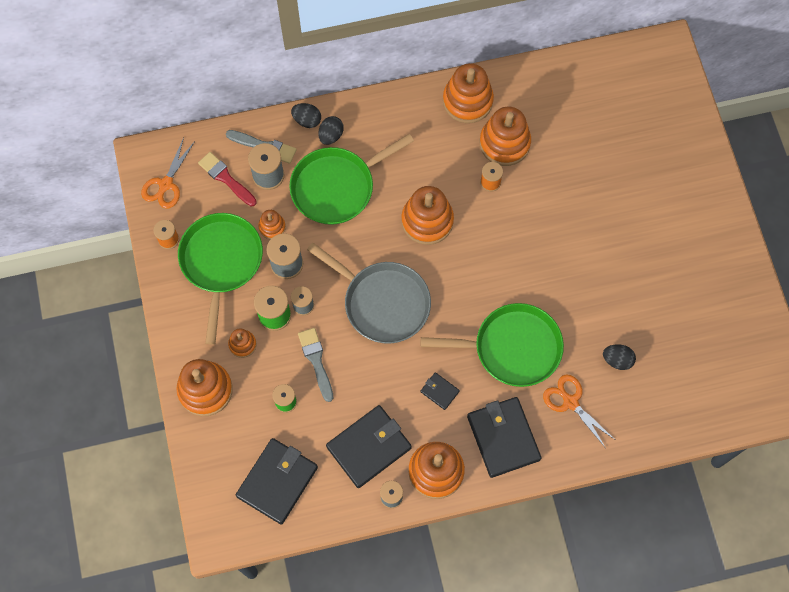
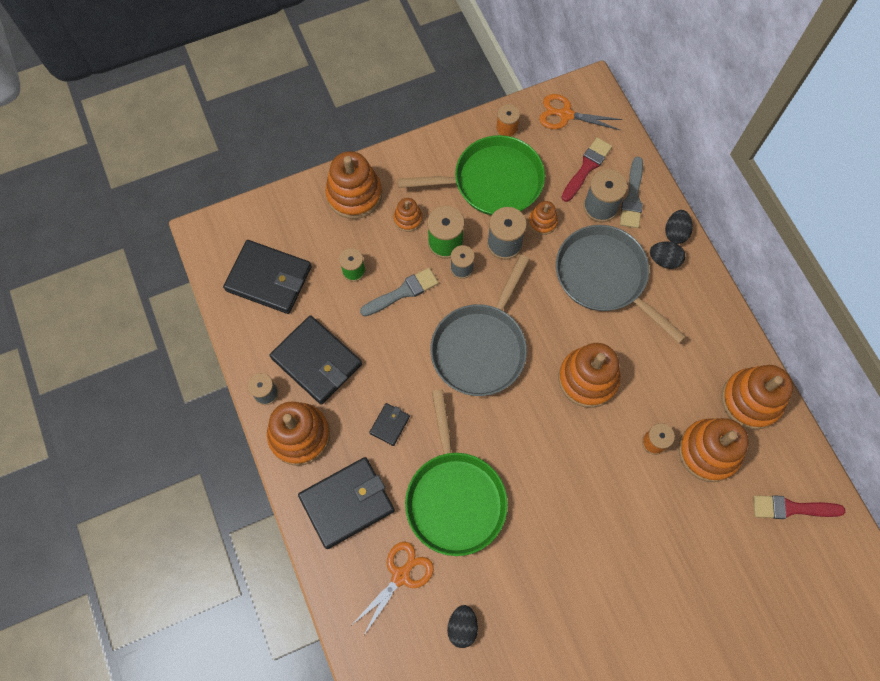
camera: 80 degrees right, 0 degrees up
(336, 187) = (604, 277): green pan -> grey pan
(559, 95) = (792, 508): none -> red brush

